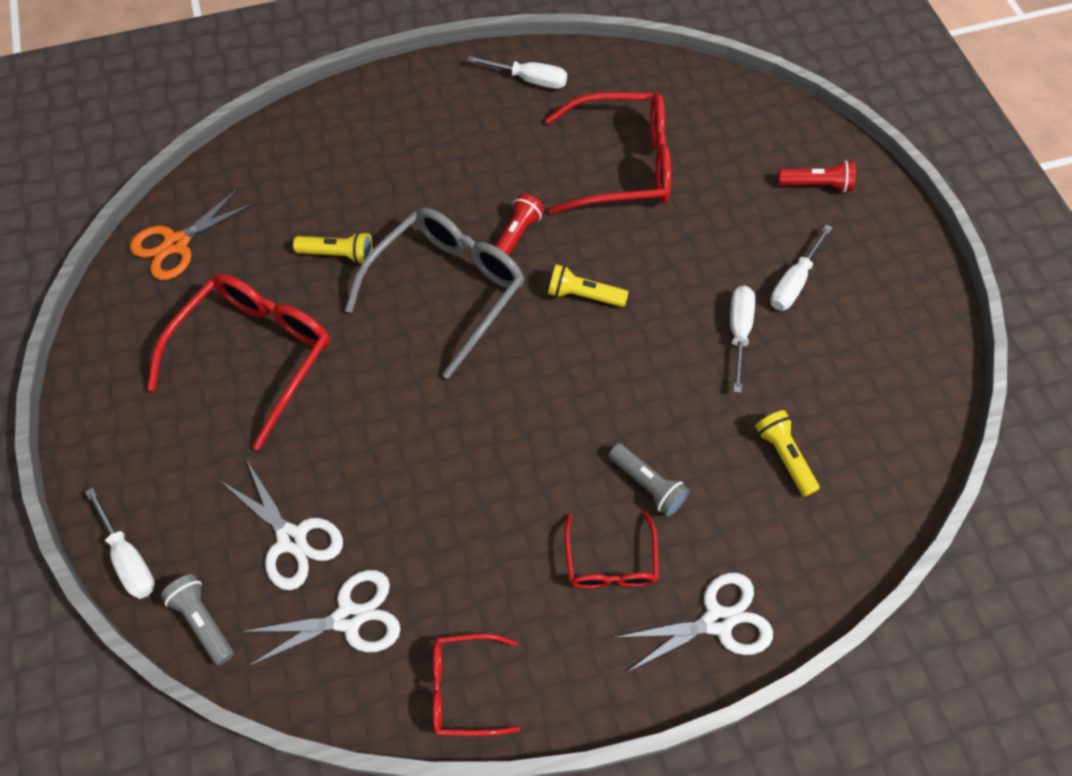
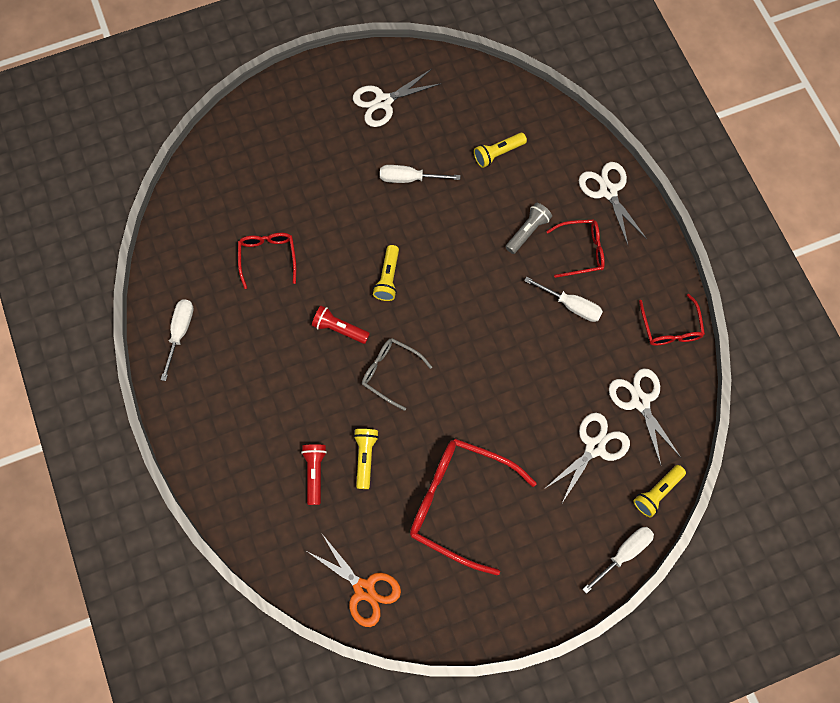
camera: 95 degrees left, 10 degrees up
(203, 621) = (657, 492): grey flashlight -> yellow flashlight
(447, 289) = (390, 372): grey glasses -> grey glasses, size x0.55
(623, 165) = (268, 257): red glasses -> red glasses, size x0.55
(793, 282) = (366, 144): white screwdriver -> white screwdriver (571, 305)
(816, 185) = (280, 127): red flashlight -> red flashlight (315, 473)
(866, 308) = (383, 102): none -> white scissors

